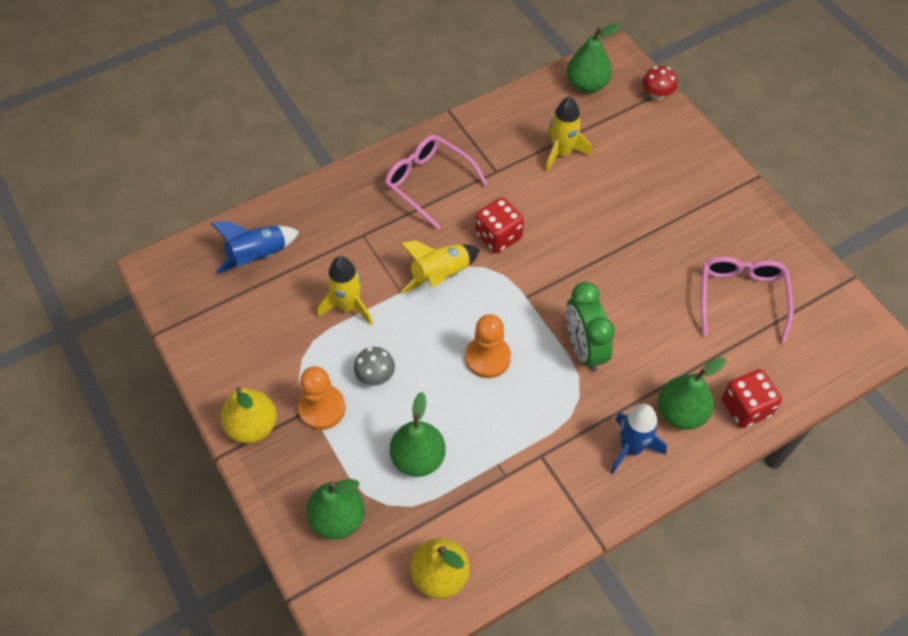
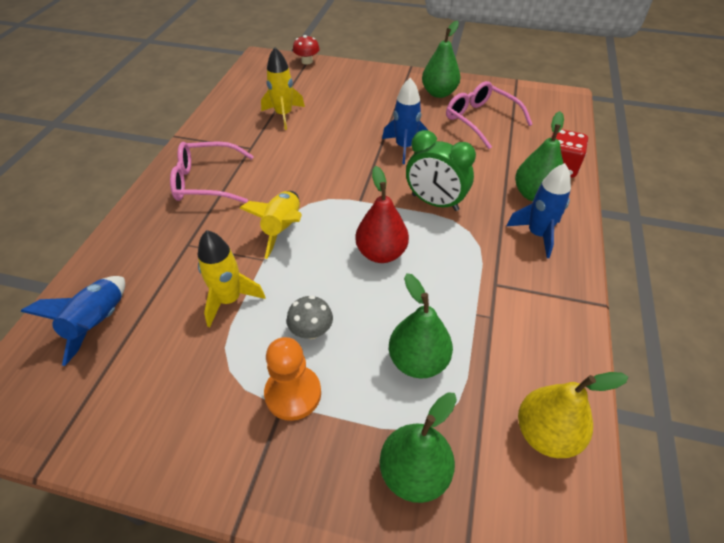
camera: 45 degrees left, 10 degrees down
(252, 426) = (241, 468): yellow pear -> none
(488, 358) = (381, 253): orange pawn -> red pear
(498, 236) = (297, 180): red dice -> none
(587, 85) = (258, 77): green pear -> green pear (439, 93)
(627, 272) = (404, 147): none -> blue rocket

